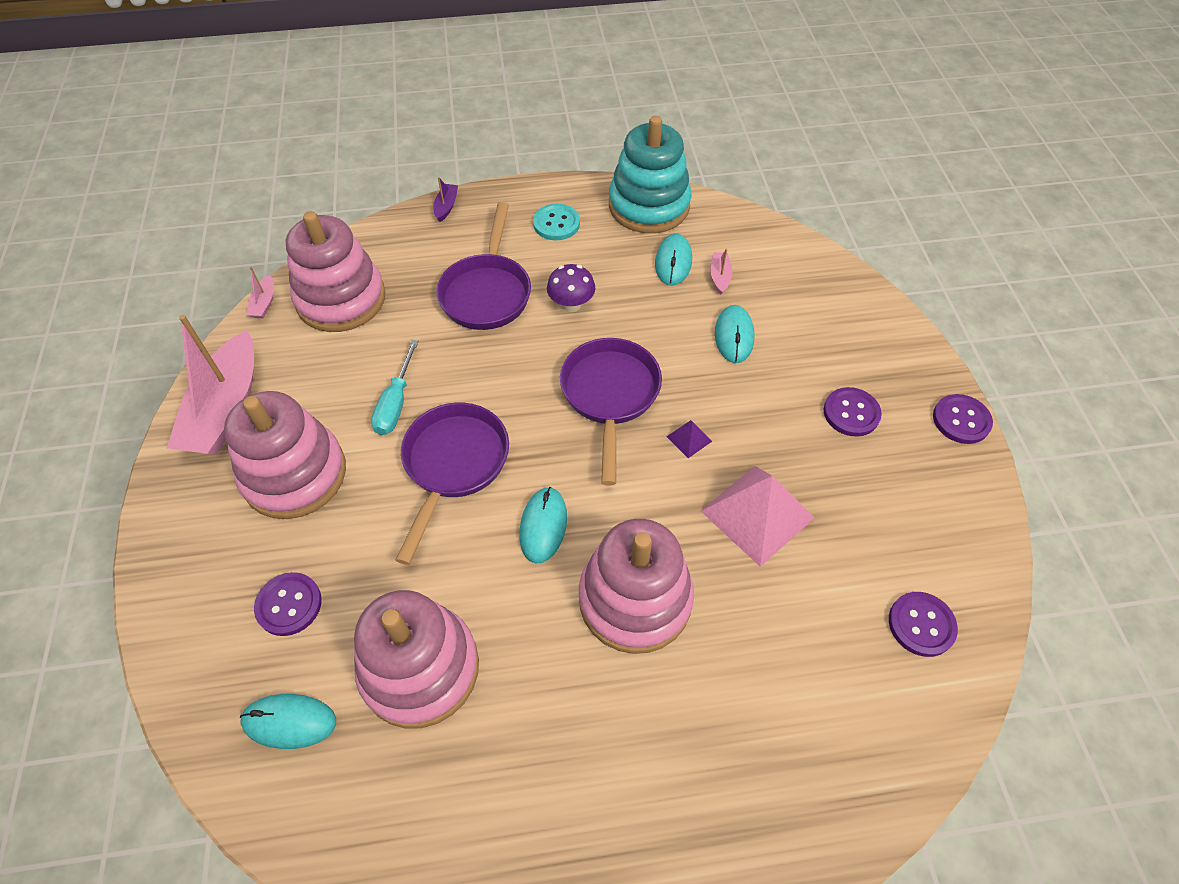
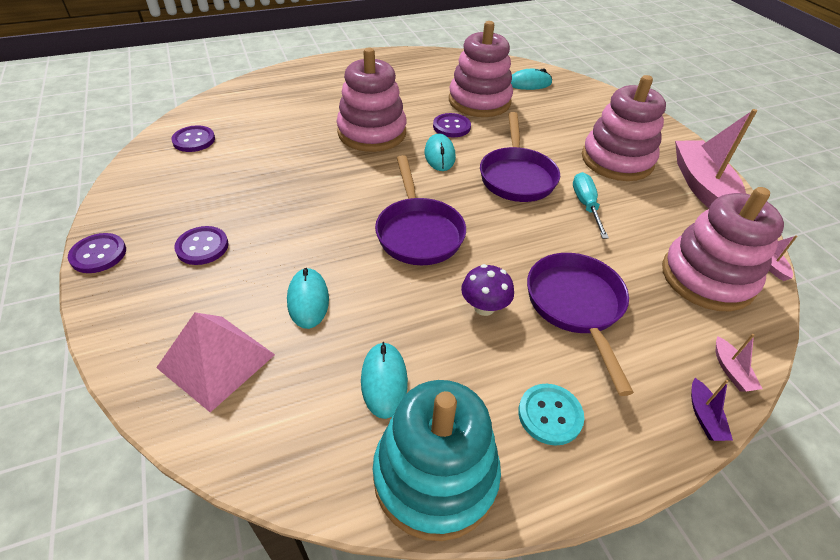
camera: 165 degrees right, 10 degrees down
(289, 605) = (564, 113): purple button -> purple button (451, 127)
(689, 438) = (346, 212): purple pyramid -> none
(719, 277) = (324, 369): pink boat -> pink boat (731, 371)
(757, 514) = (293, 176): pink pyramid -> pink pyramid (216, 361)

